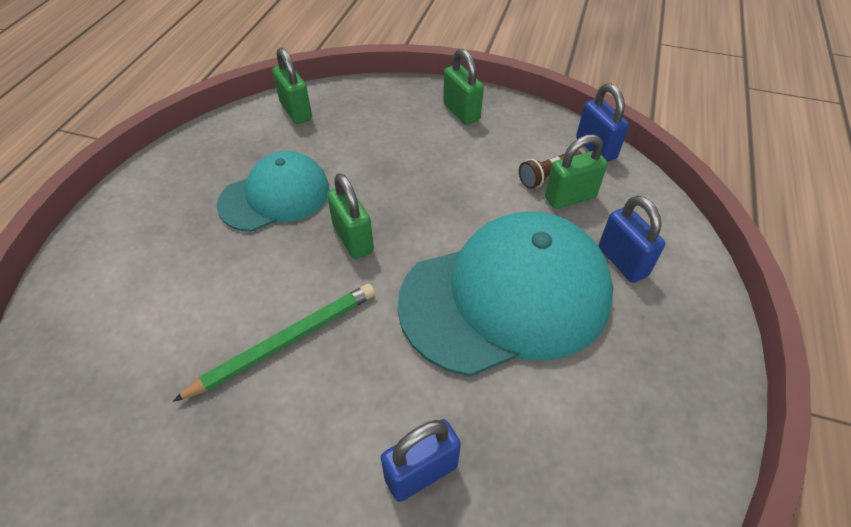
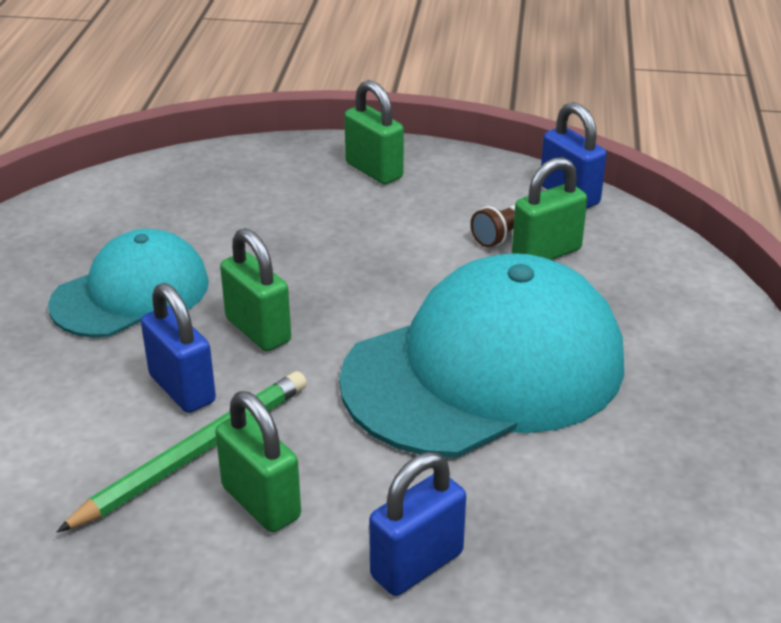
camera: 10 degrees left, 15 degrees down
(296, 111) = (132, 191): green padlock -> green padlock (261, 502)
(622, 261) = (629, 315): blue padlock -> blue padlock (182, 389)

